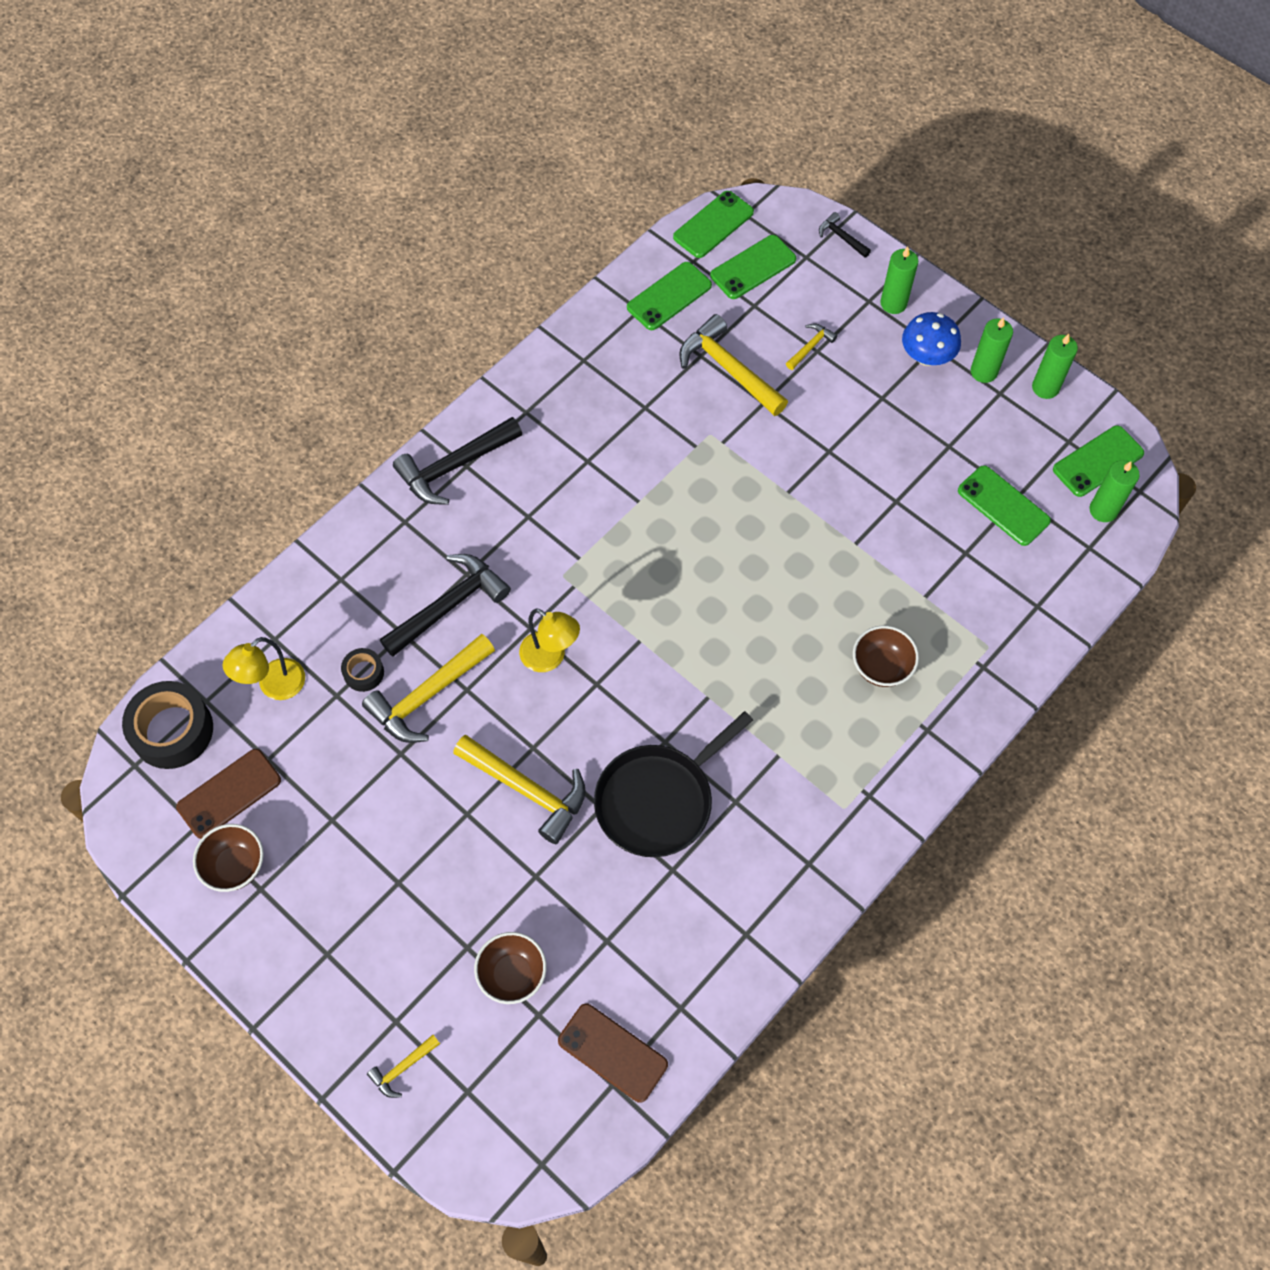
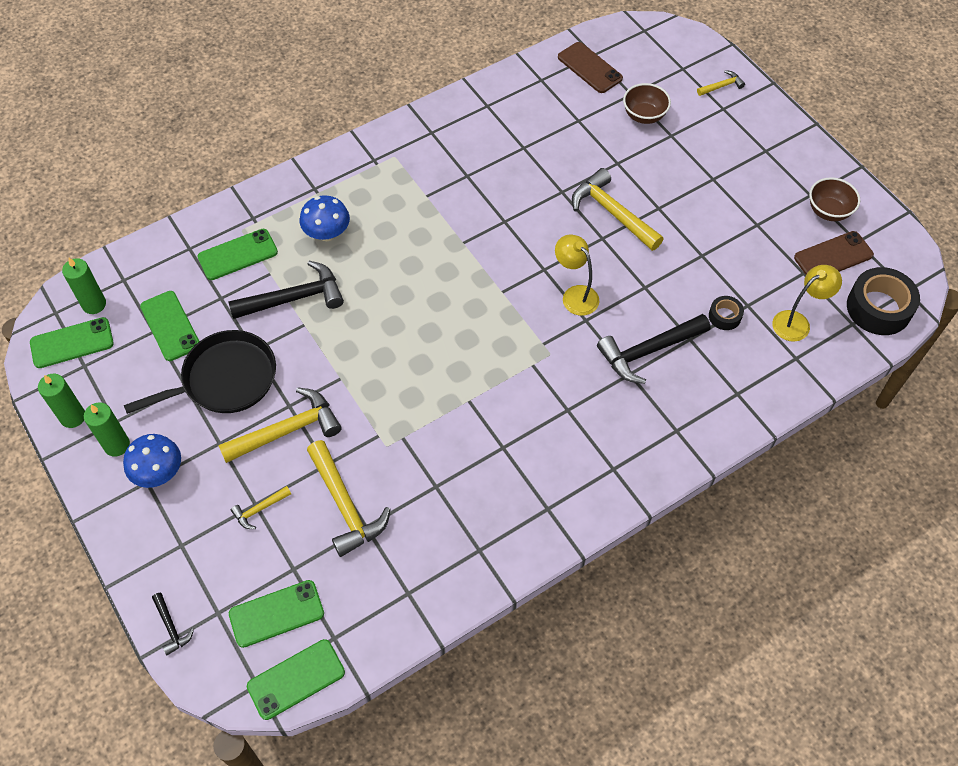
camera: 165 degrees left, 5 degrees down
(427, 695) = (676, 289): yellow hammer -> yellow hammer (287, 430)
(454, 466) = (624, 470): black hammer -> black hammer (294, 298)
(658, 800) = (520, 187): black pan -> black pan (225, 379)
(669, 296) = (373, 600): green phone -> green phone (238, 254)
(881, 667) = (327, 233): brown bowl -> blue mushroom
(893, 303) = (159, 536): green candle -> none

